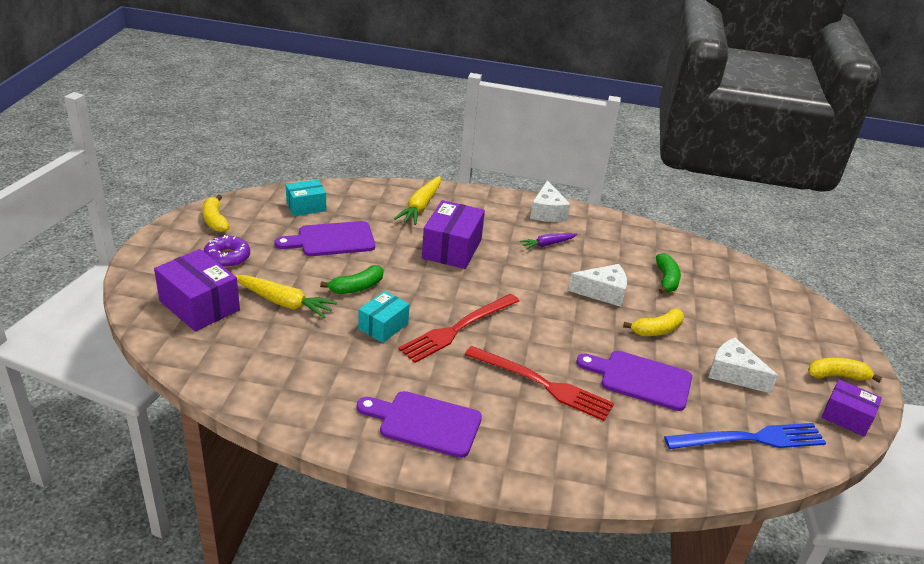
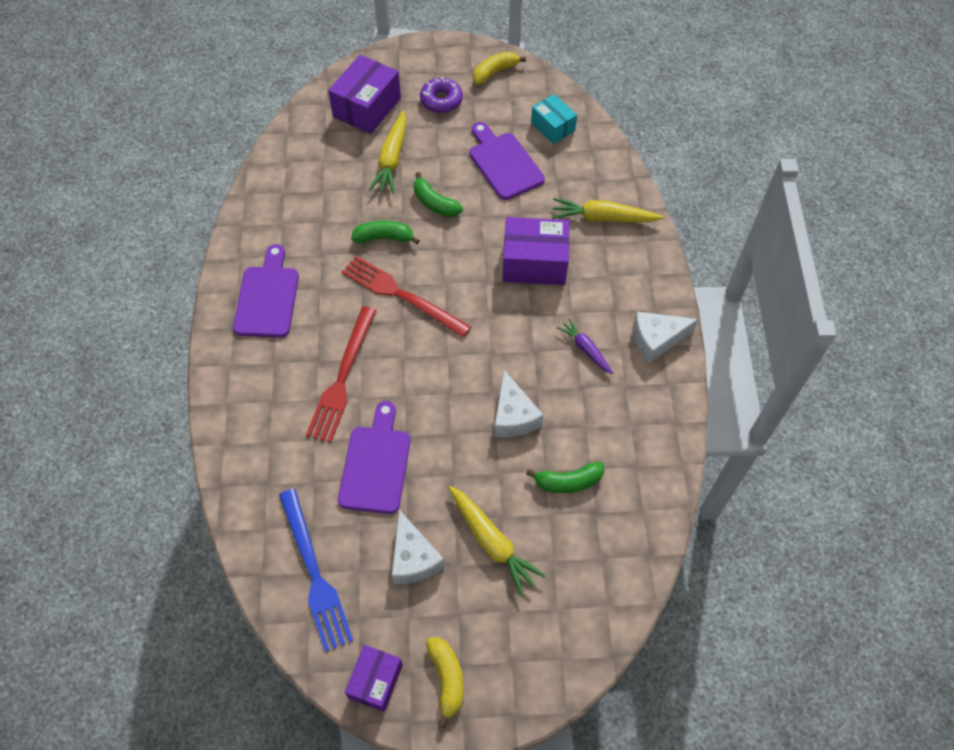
camera: 80 degrees right, 25 degrees up
(383, 326) = (384, 238): turquoise box -> green banana
(656, 330) = (464, 475): yellow banana -> none
(718, 328) = (492, 542): none -> yellow carrot
(733, 374) = (413, 558): white cheese -> white cheese turned 135 degrees clockwise

